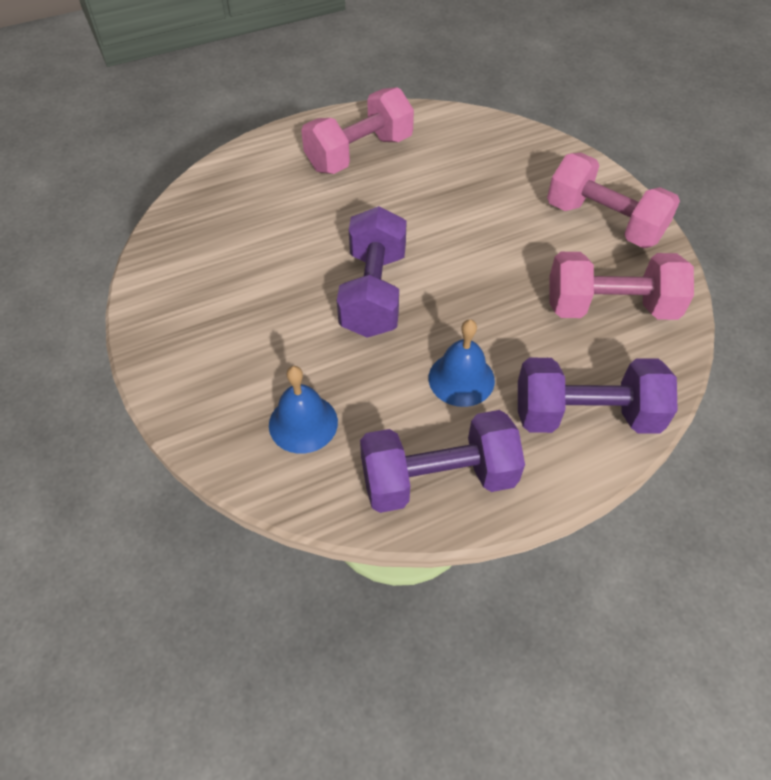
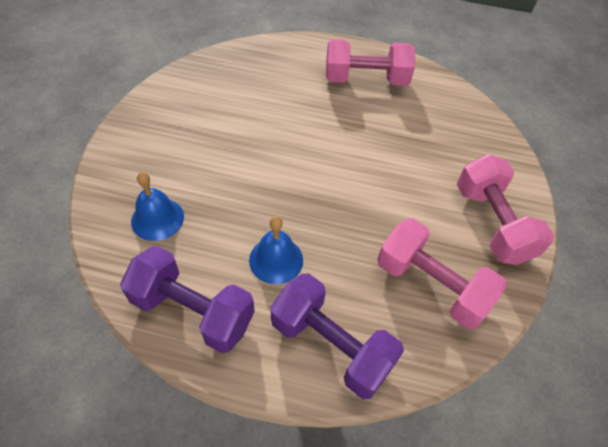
camera: 35 degrees right, 0 degrees up
(373, 293) = (281, 169): purple dumbbell -> none

